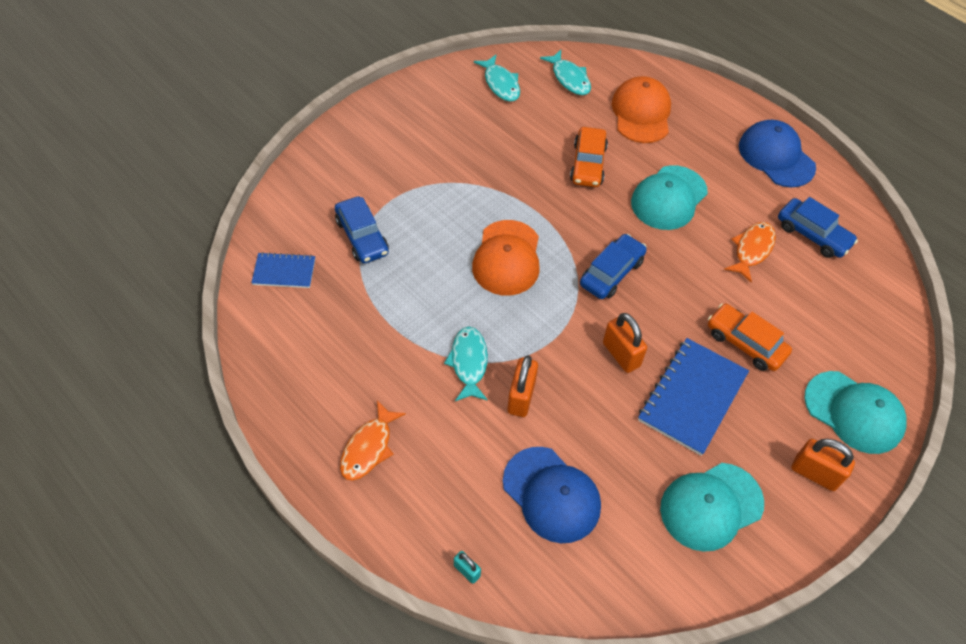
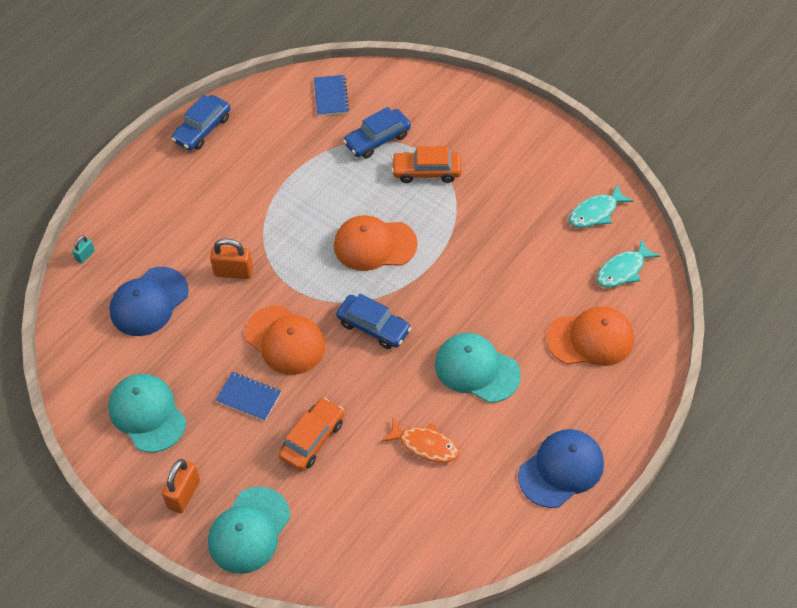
camera: 85 degrees right, 0 degrees up
(369, 447) = (178, 181): orange fish -> none
(469, 363) = (261, 232): turquoise fish -> none
(588, 164) = (505, 297): orange car -> orange car (426, 171)
(621, 354) = (285, 340): orange padlock -> orange cap
(692, 397) = (249, 397): blue notebook -> blue notebook, size x0.57
(813, 234) = (457, 503): blue car -> blue car (202, 129)

